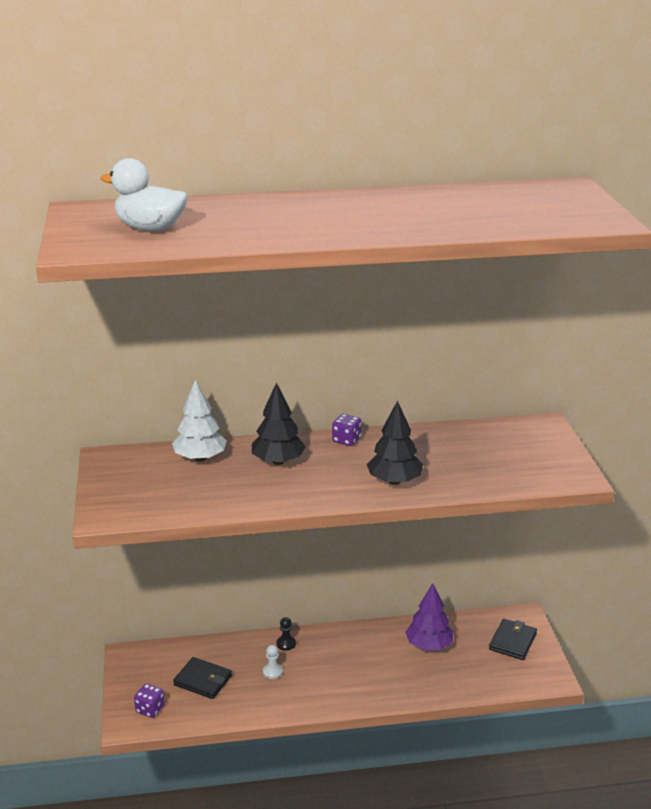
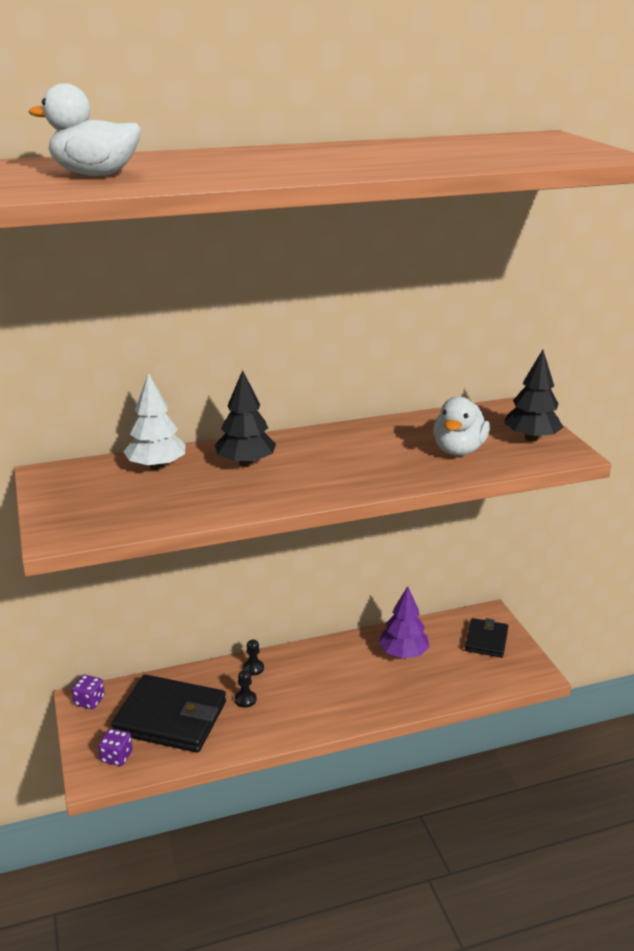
camera: 10 degrees left, 0 degrees up
(203, 680) = (170, 718): black wallet -> black wallet, size x1.80
(272, 672) = (245, 699): white pawn -> black pawn
(346, 440) = (314, 436): purple dice -> purple dice (89, 701)
(394, 481) = (379, 472): black tree -> black tree (531, 438)
(474, 465) = (458, 450): none -> white duck

